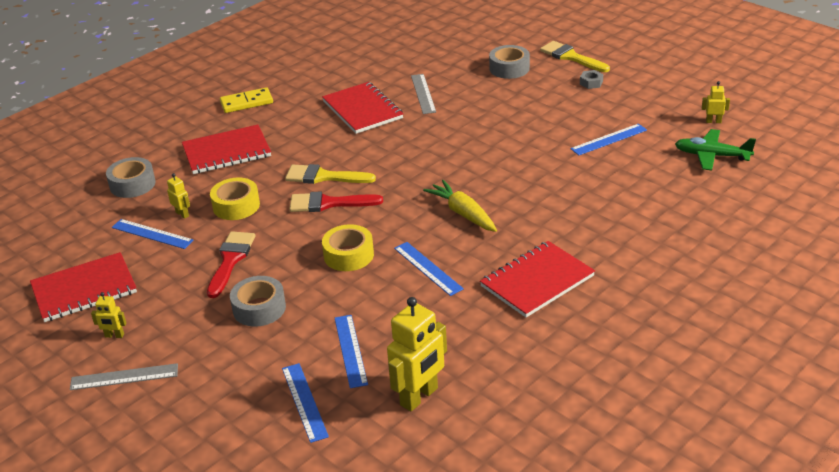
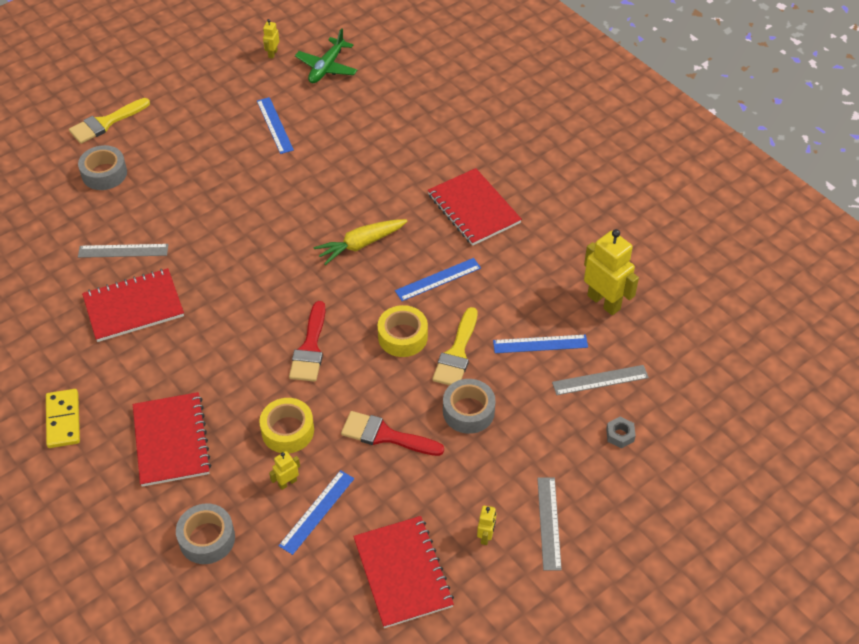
camera: 85 degrees left, 15 degrees up
(304, 402) = (600, 380): blue ruler -> grey ruler
(323, 177) = (258, 350): yellow brush -> yellow brush (457, 353)
(591, 83) = (166, 118): grey nut -> grey nut (620, 435)

